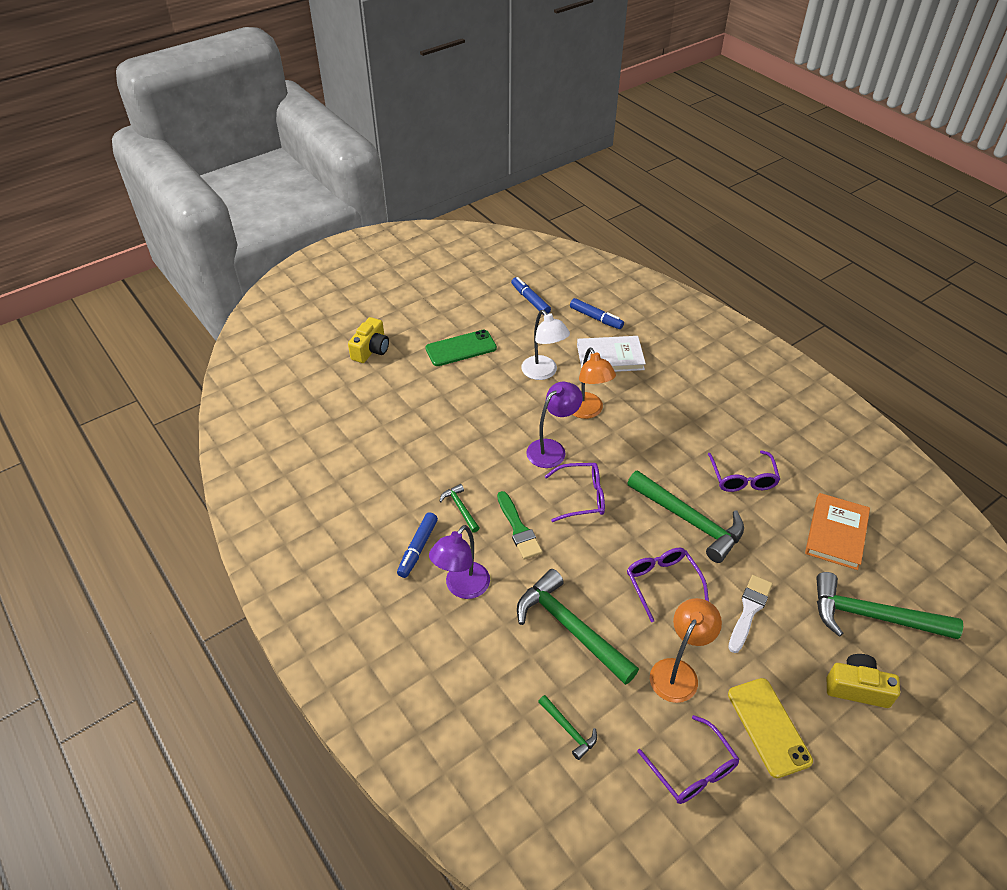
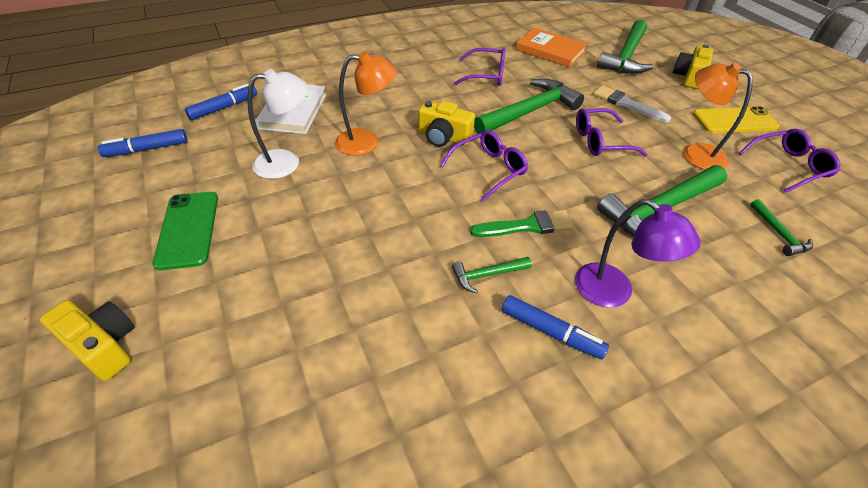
camera: 80 degrees left, 0 degrees up
(552, 449) = (413, 178): purple lamp -> none
(568, 729) = (779, 233): green hammer -> green hammer turned 105 degrees clockwise
(582, 497) = (489, 169): purple glasses -> purple glasses turned 45 degrees clockwise
(615, 460) = (443, 137): none -> yellow camera

